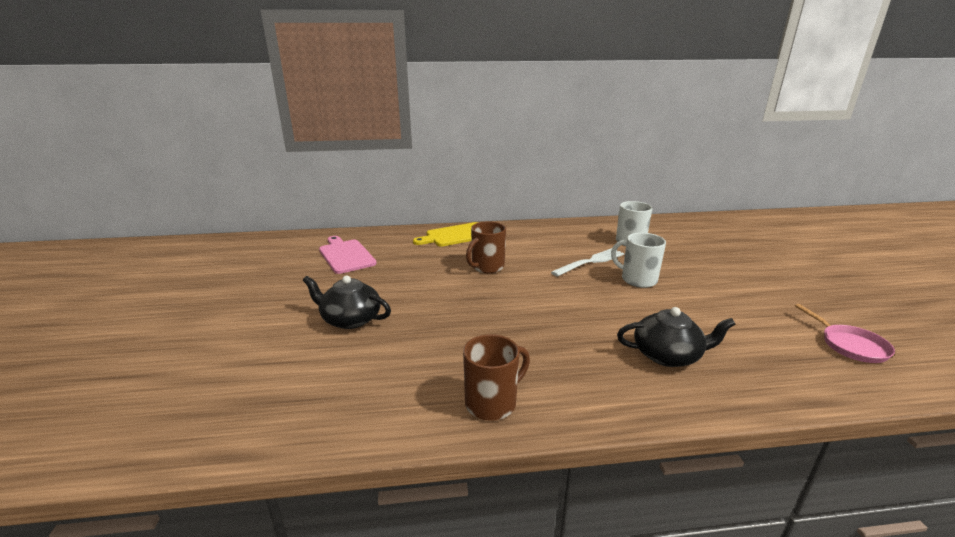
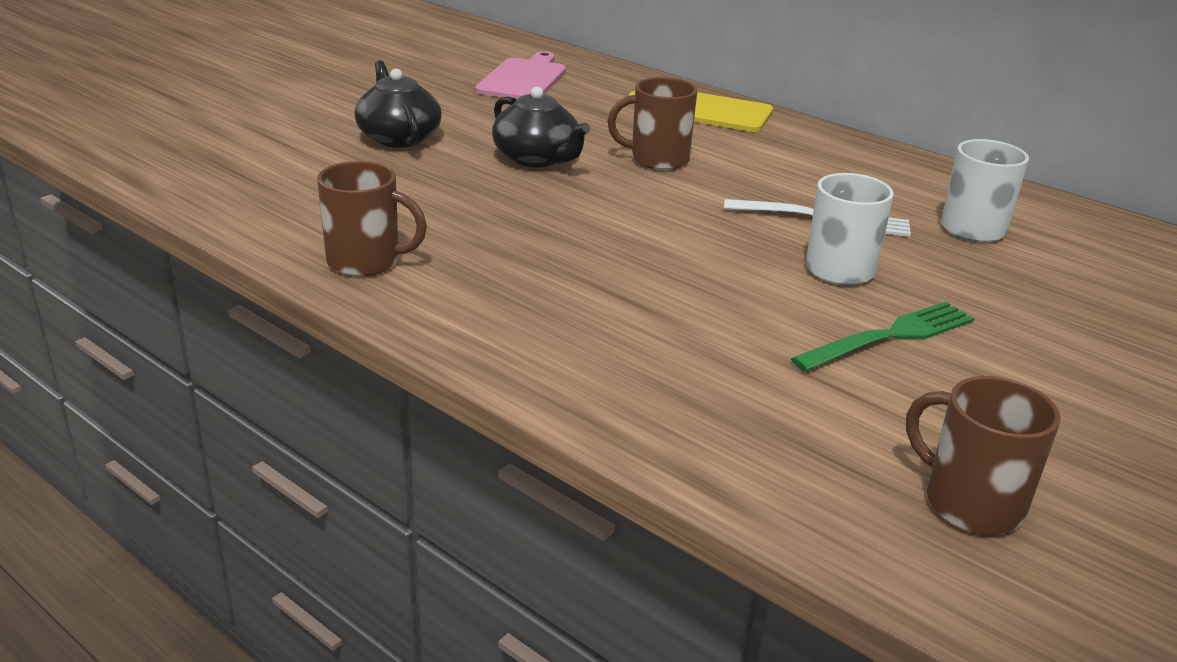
camera: 45 degrees right, 5 degrees up
(667, 355) = (646, 342): black teapot -> black teapot (537, 158)
(704, 297) = (890, 336): none -> green fork
(850, 345) = (970, 503): pink pan -> brown mug

